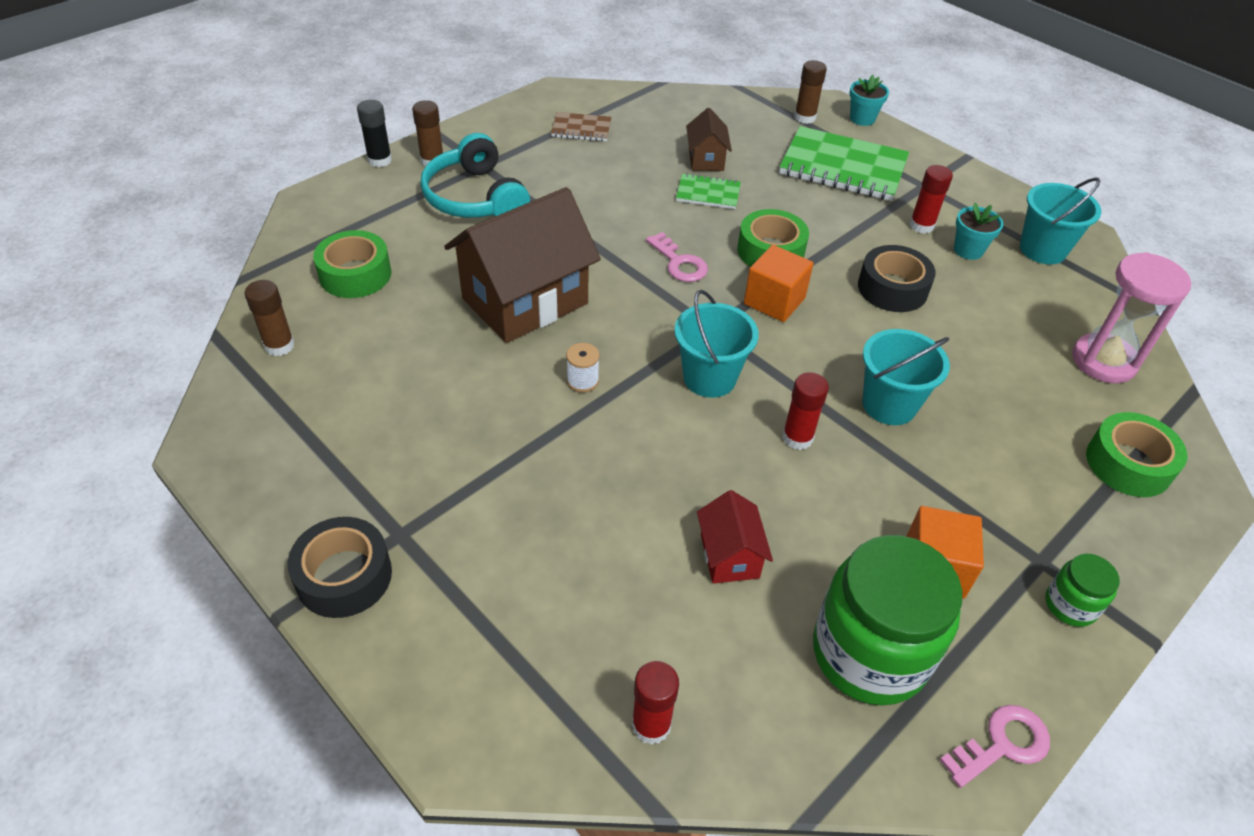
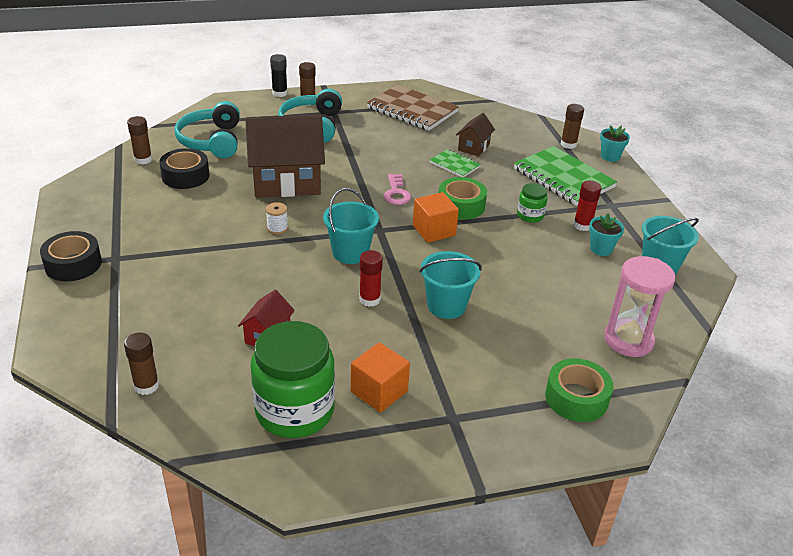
camera: 30 degrees right, 10 degrees down
(355, 274) = (211, 141): green tape -> turquoise headphones
(581, 129) = (412, 110): brown notebook -> brown notebook, size x1.97
(651, 725) = (146, 386): red glue stick -> brown glue stick
(892, 288) = (520, 250): black tape -> black tape (185, 176)
(1002, 744) = (322, 485): pink key -> none
(1070, 605) = (445, 446): green jar -> green jar (530, 215)

